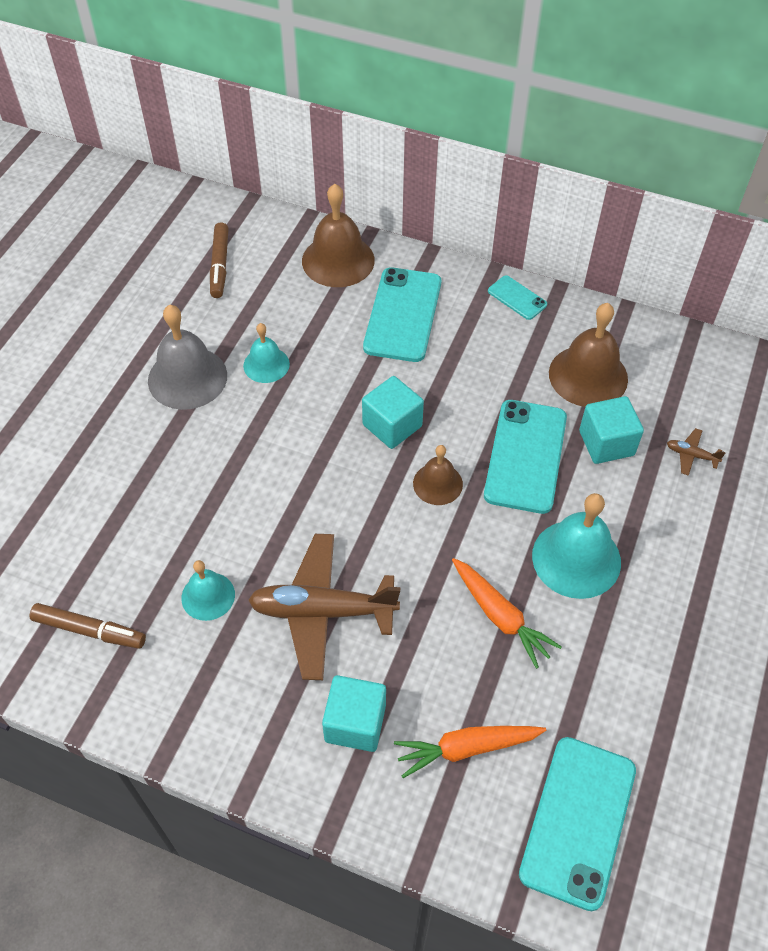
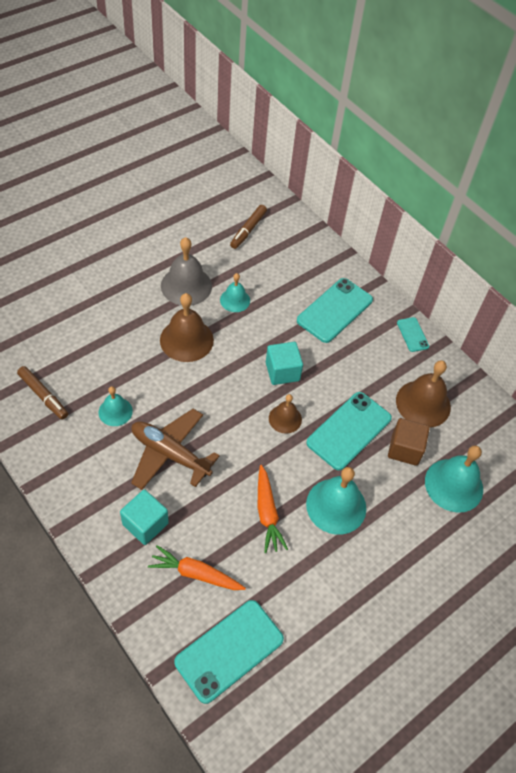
camera: 25 degrees right, 0 degrees up
(338, 260) = (319, 259): brown bell -> brown bell (186, 340)
(606, 443) = (404, 449): turquoise cube -> brown cube
(691, 455) = (454, 485): brown plane -> turquoise bell

